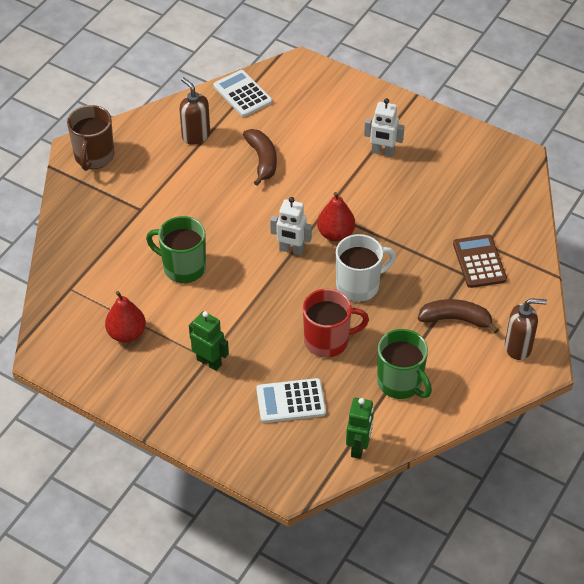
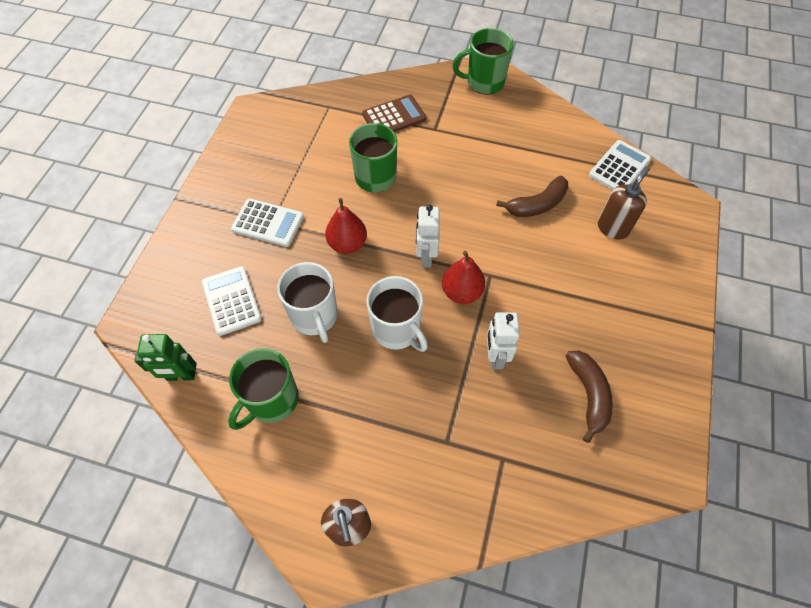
camera: 75 degrees right, 10 degrees up
(94, 157) = (484, 82): brown mug -> green mug
(127, 333) = (288, 156): red pear -> red pear (347, 244)
(195, 135) = (544, 145): brown soap dispenser -> brown soap dispenser (613, 228)
(209, 362) = (268, 223): green robot -> white calculator
(328, 341) = (314, 317): red mug -> white mug
(382, 152) = (601, 312): white robot -> white robot (495, 357)
(455, 319) = (375, 443): brown banana -> brown banana (588, 395)
(479, 262) = (472, 454): brown calculator -> brown calculator (394, 117)

